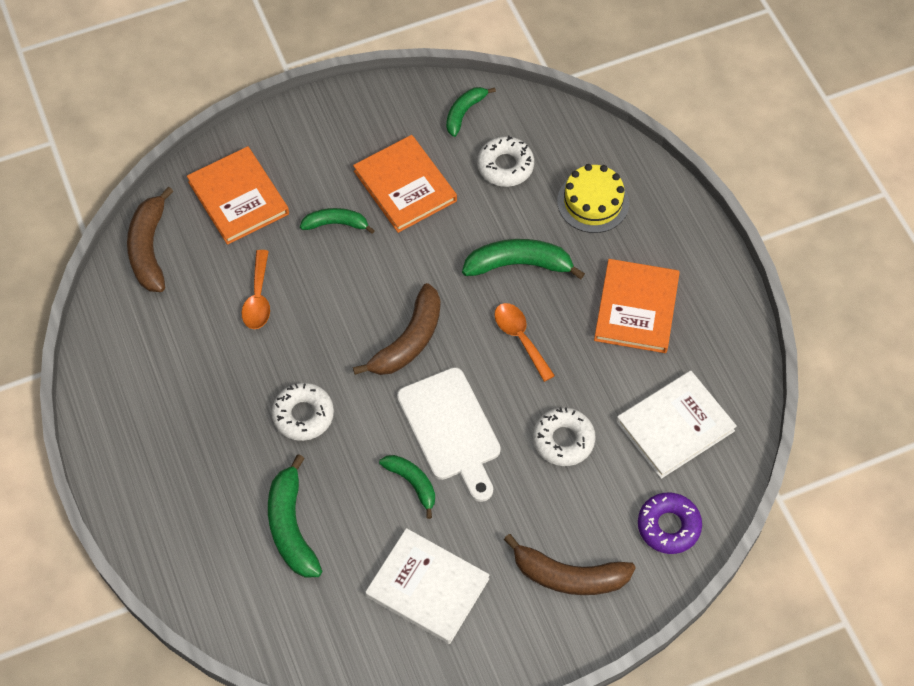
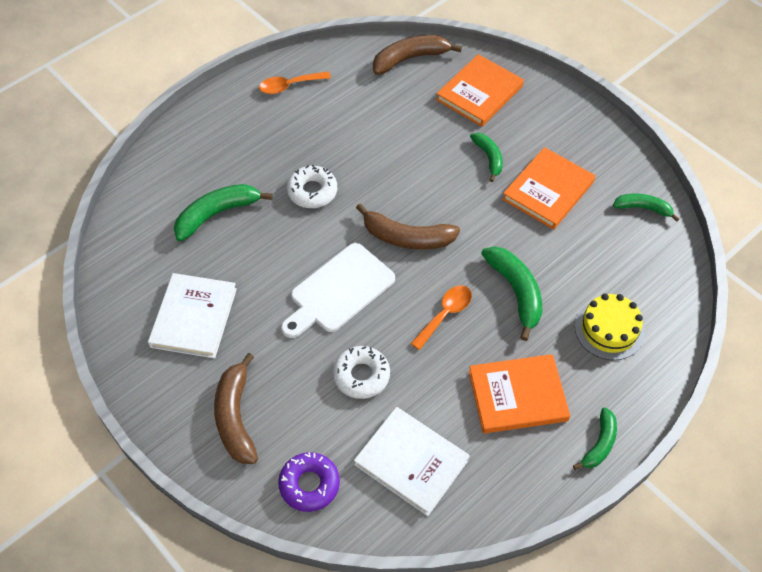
camera: 70 degrees right, 5 degrees down
(258, 298) = (399, 132): orange spoon -> orange spoon (289, 86)
(412, 483) = (281, 279): green banana -> green banana (599, 444)
(505, 166) = (607, 253): white donut -> none

